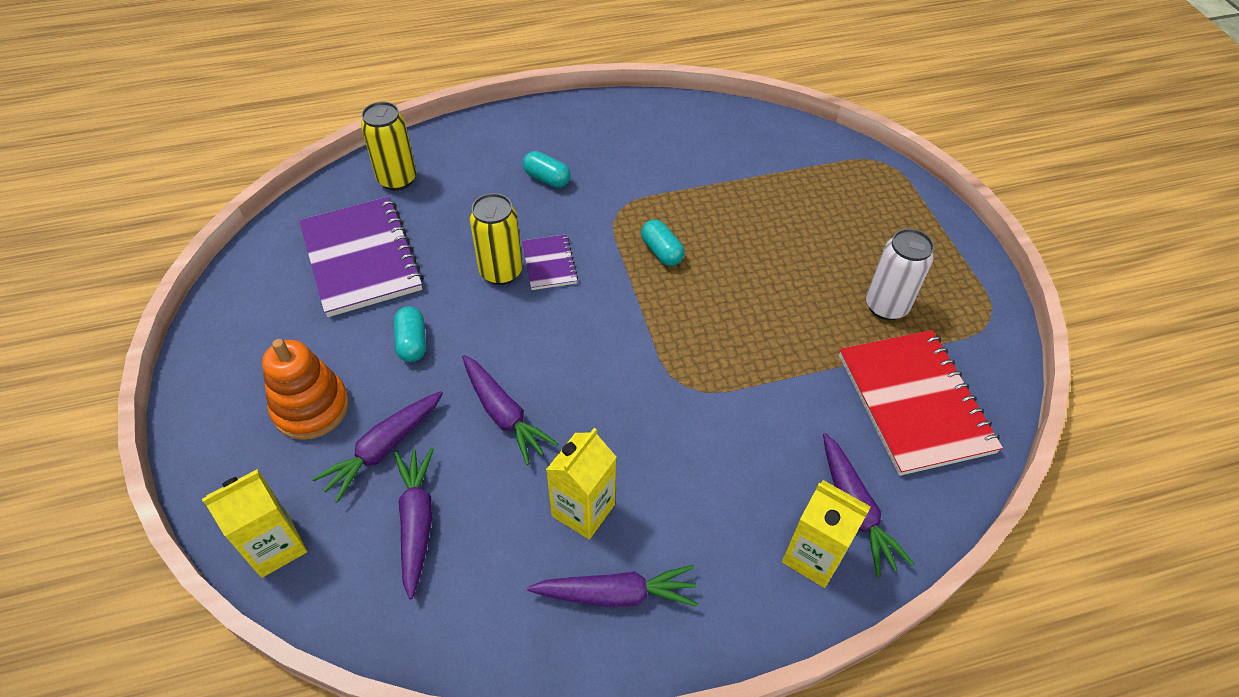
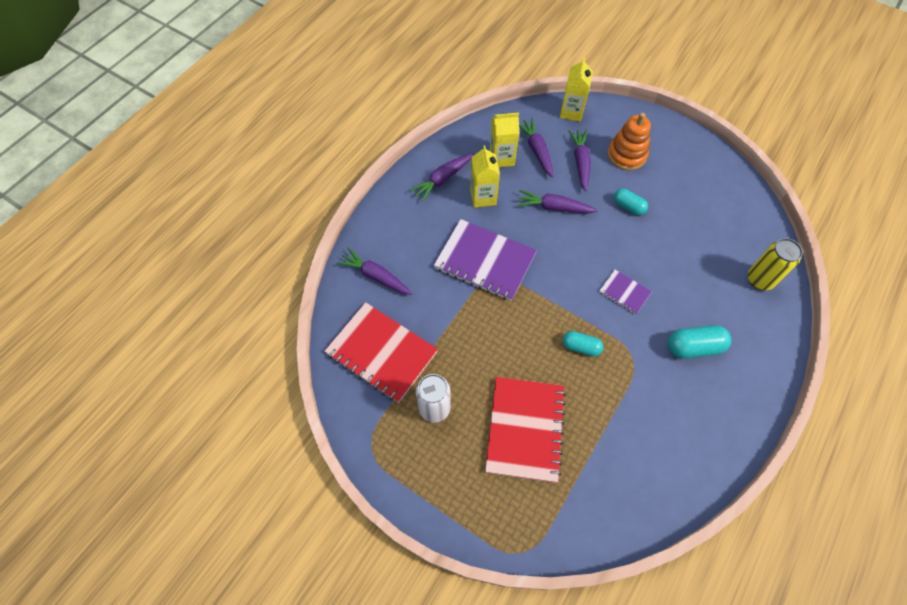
camera: 140 degrees right, 10 degrees up
(361, 258) = (706, 225): purple notebook -> purple notebook (485, 261)
(417, 522) = (536, 150): purple carrot -> purple carrot turned 150 degrees counterclockwise
(501, 272) = (639, 269): yellow can -> none
(547, 179) = (694, 347): turquoise capsule -> turquoise capsule, size x1.51
(798, 230) = (525, 429): none -> red notebook
(813, 556) = (380, 244): yellow carton -> yellow carton (501, 158)

